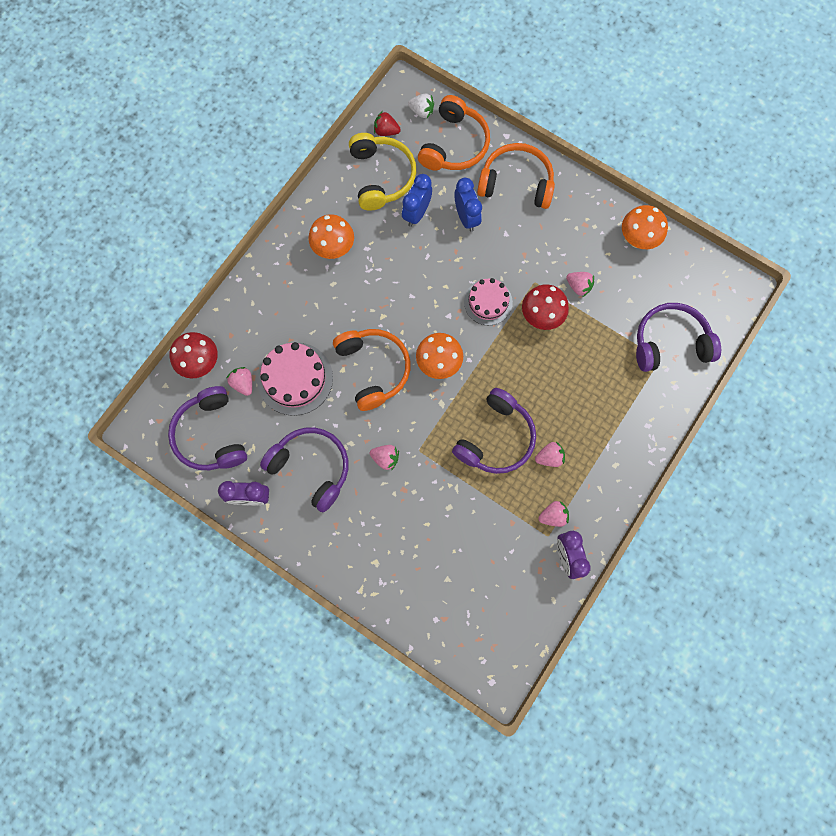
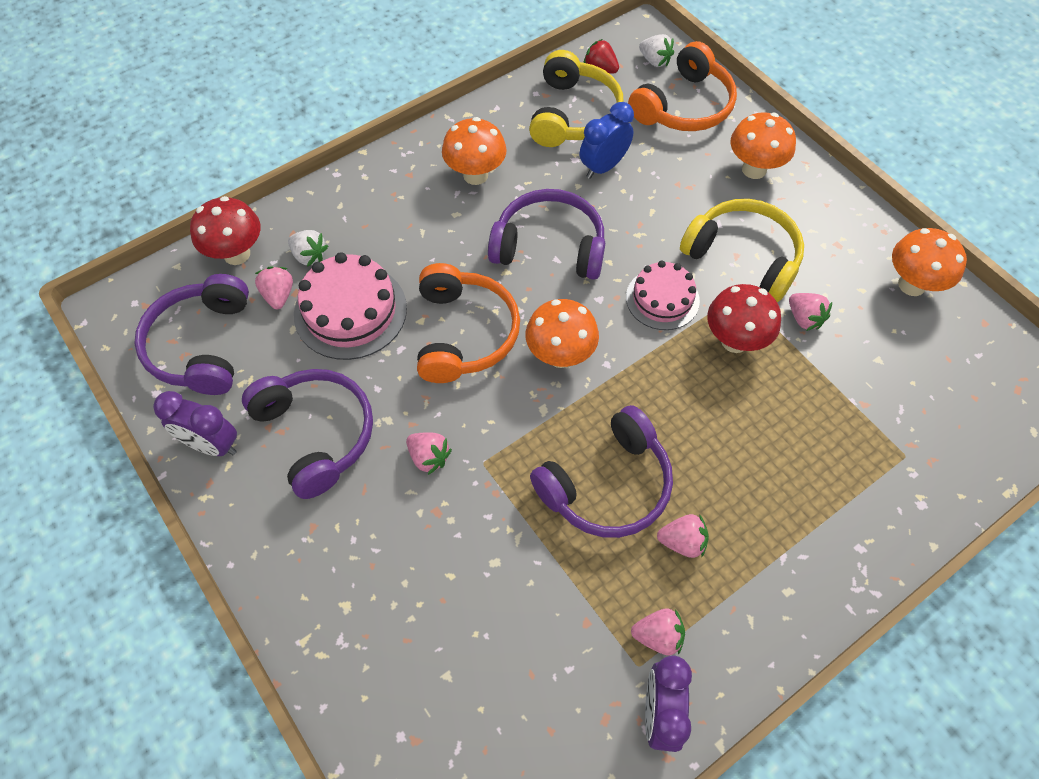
camera: 20 degrees right, 15 degrees down
(250, 348) = (309, 256): none -> white strawberry
(466, 218) = (669, 190): blue clock -> none
(516, 183) = (754, 169): orange headphones -> orange mushroom
(529, 253) = (743, 256): none -> yellow headphones
(670, 342) = (928, 437): purple headphones -> purple headphones (549, 246)

